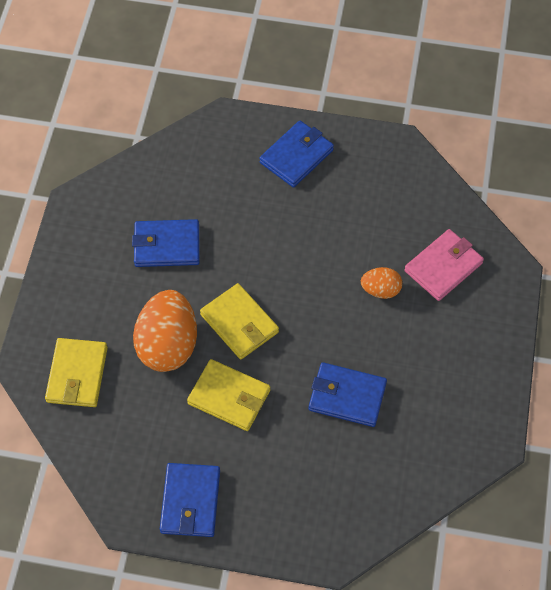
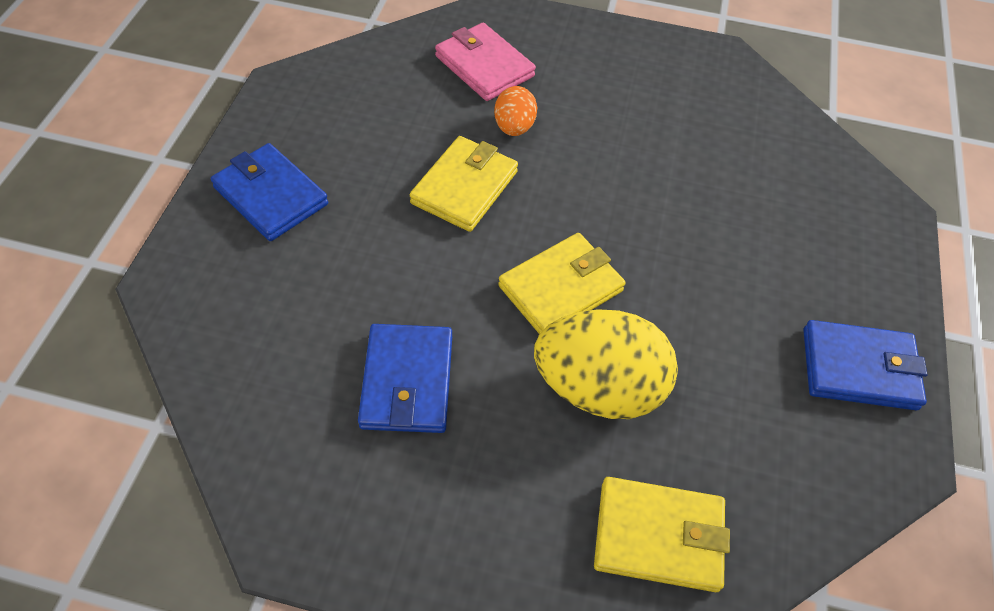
camera: 90 degrees left, 5 degrees down
(168, 345) = (598, 388): orange egg -> yellow egg
(229, 397) = (685, 309): yellow wallet -> yellow wallet (464, 187)
(347, 396) = (673, 176): blue wallet -> none

